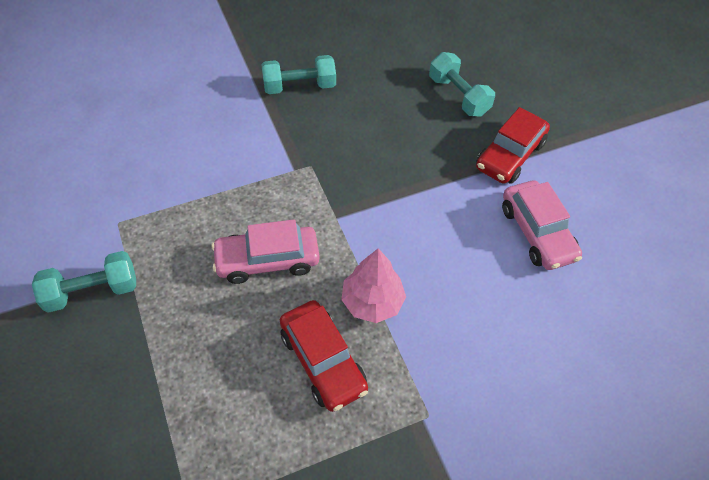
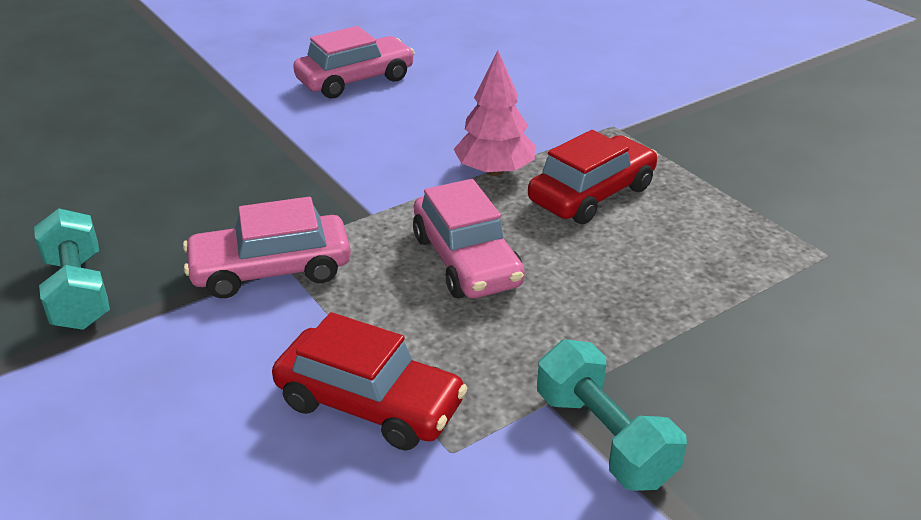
camera: 100 degrees left, 20 degrees down
(291, 163) = (271, 270): none -> pink car
(458, 96) = (118, 140): turquoise dumbbell -> none
(510, 155) = (235, 99): red car -> red car (369, 403)

